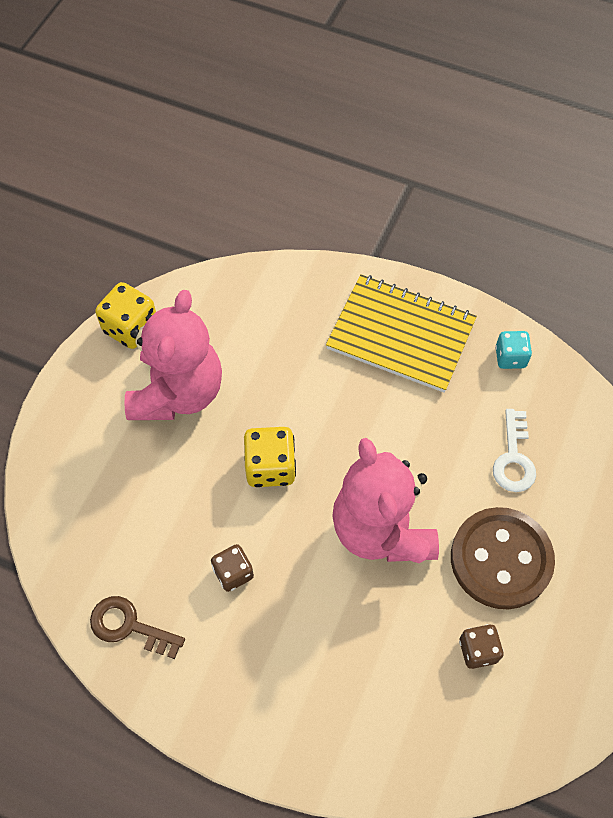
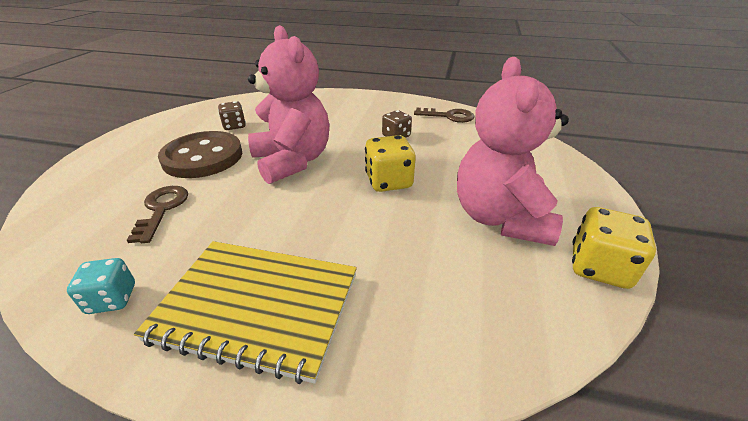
camera: 170 degrees right, 25 degrees down
(513, 458) = (162, 209): white key -> brown key

